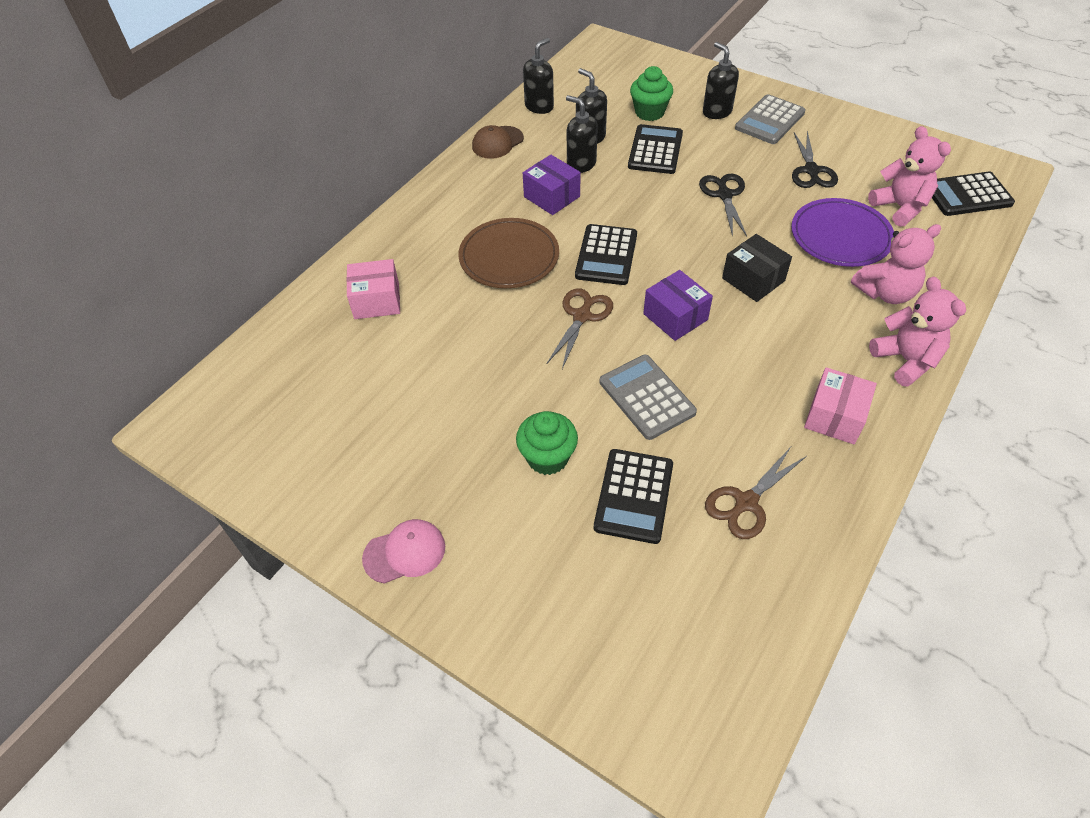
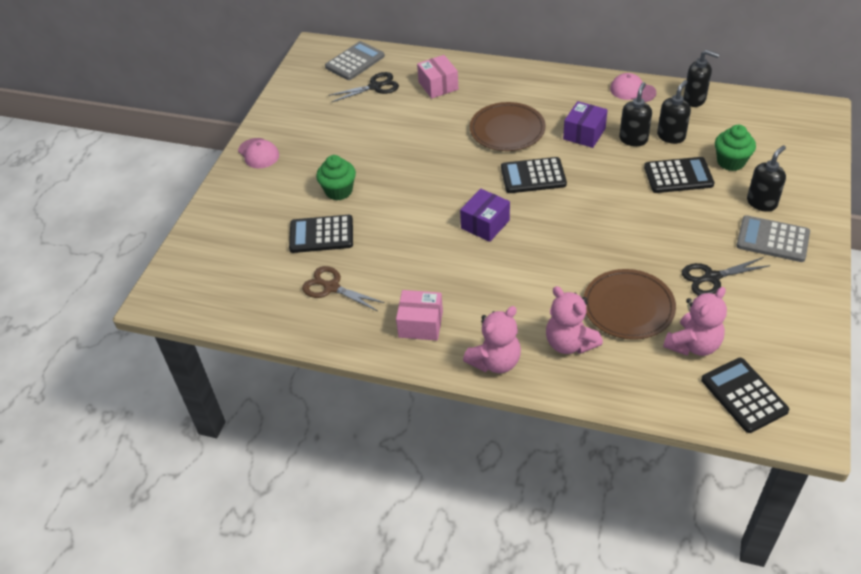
camera: 75 degrees right, 5 degrees down
(497, 142) = (632, 91): brown cap -> pink cap
(582, 316) = (465, 178): brown scissors -> none
(646, 397) = (403, 224): grey calculator -> grey calculator (355, 61)
(724, 195) = (642, 227): black scissors -> black scissors (375, 87)
(753, 279) = (546, 260): black box -> none
(840, 236) = (628, 307): purple plate -> brown plate

